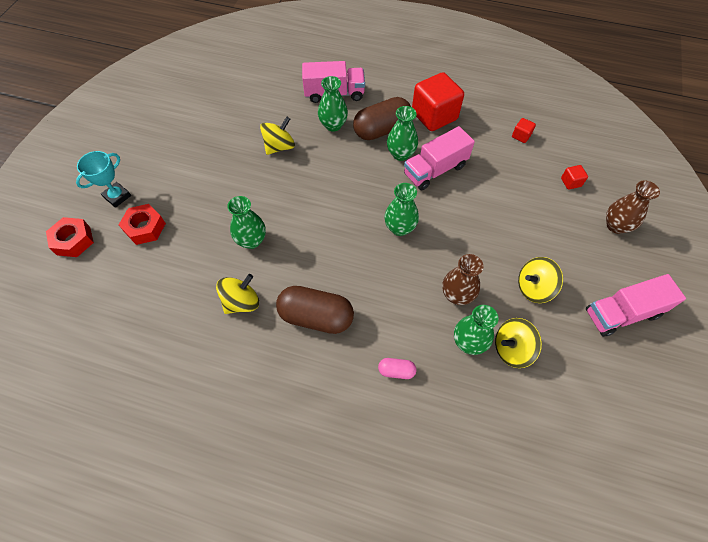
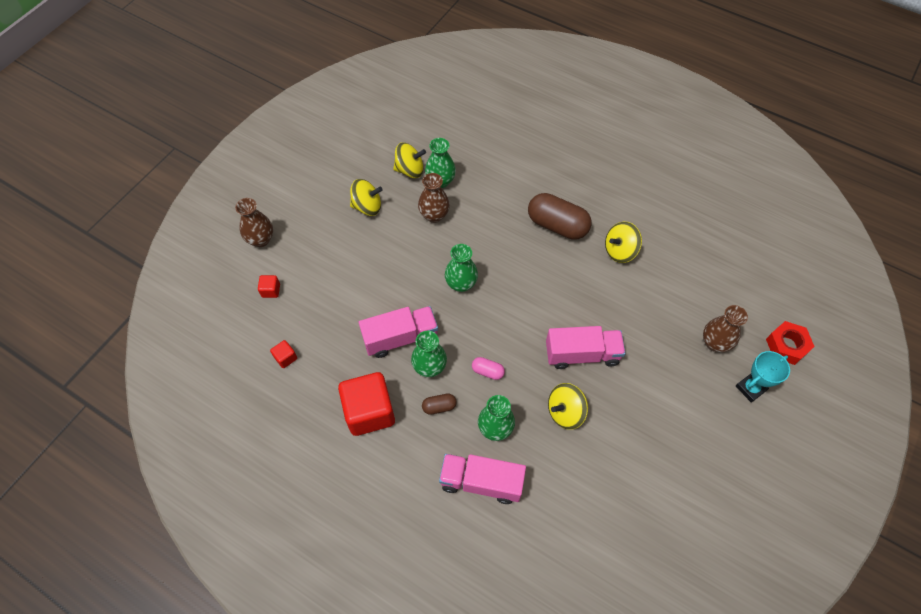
camera: 165 degrees left, 0 degrees up
(145, 228) = (715, 343): red nut -> brown vase
(251, 240) = (607, 304): green vase -> none
(382, 130) = (439, 406): brown capsule -> brown capsule, size x0.47
(396, 371) = (503, 175): pink capsule -> pink capsule (487, 371)
(622, 313) = (310, 174): pink truck -> pink truck (582, 354)

